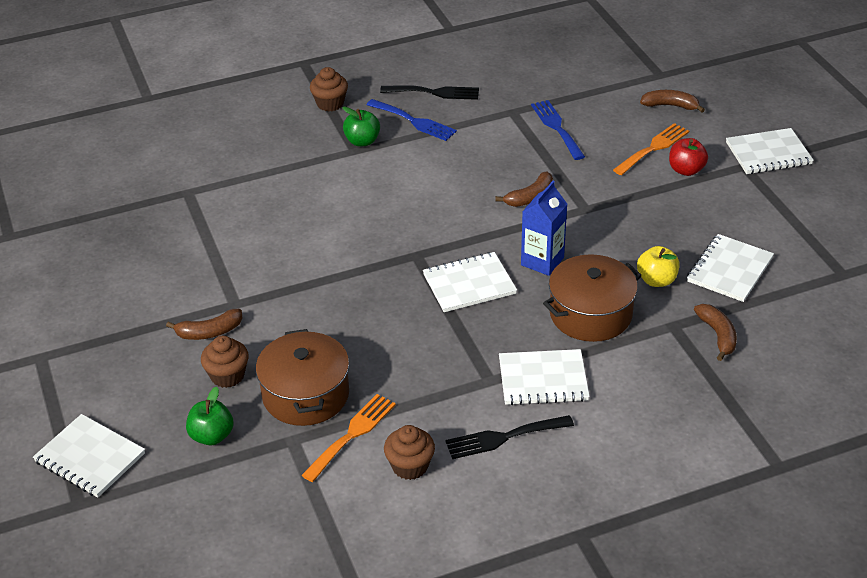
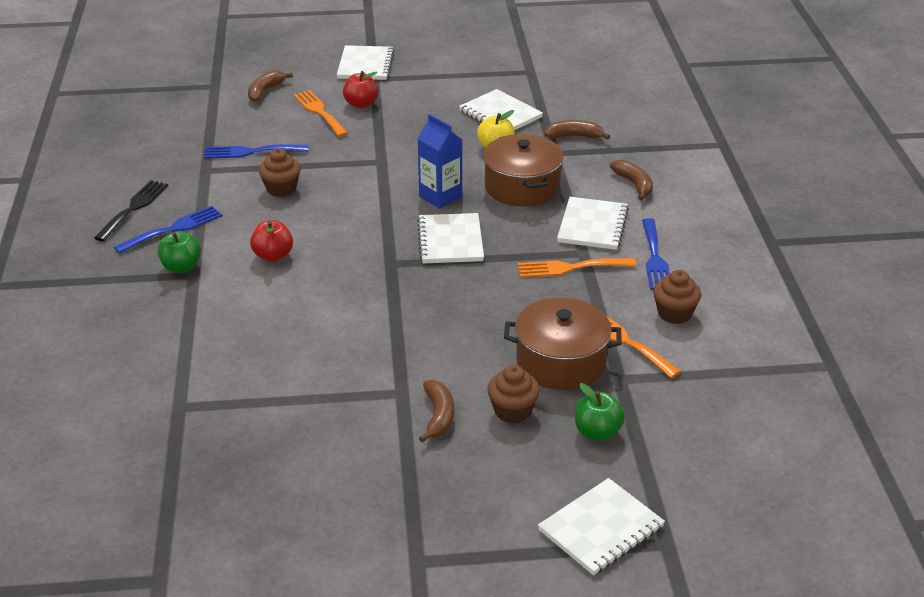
camera: 75 degrees left, 5 degrees down
(330, 103) = (93, 278): brown cupcake -> brown cupcake (281, 189)
(399, 184) = (273, 255): none -> red apple
(459, 375) = (570, 268): none -> orange fork
(503, 437) = (655, 258): black fork -> blue fork
(530, 197) = (345, 185): brown banana -> brown banana (634, 184)

